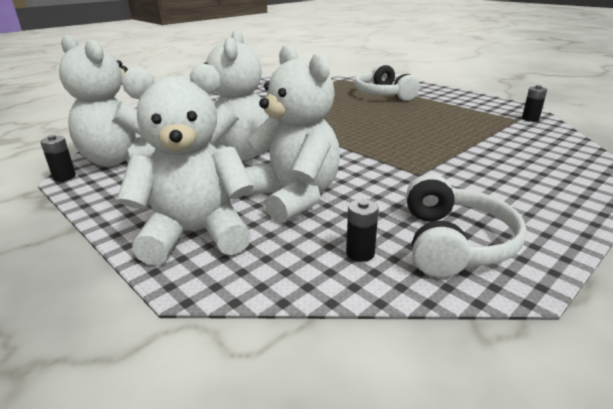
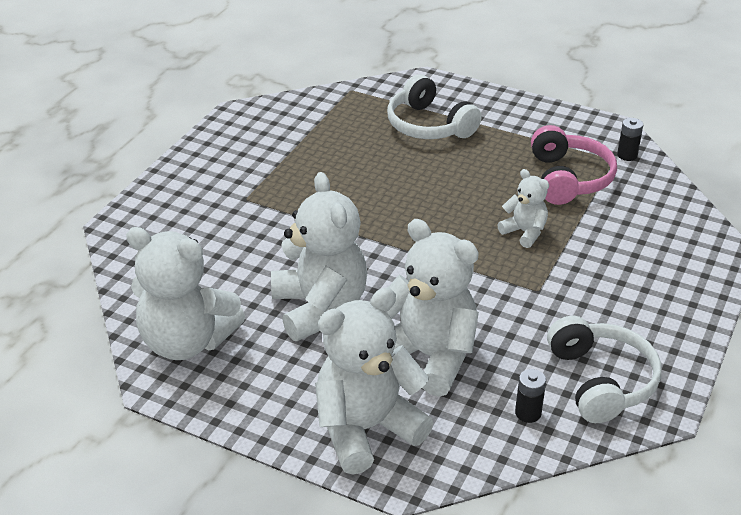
camera: 20 degrees left, 10 degrees up
(64, 177) = (145, 385): black battery -> none
(425, 143) = (524, 232): none -> white teddy bear
(476, 124) = (568, 179): none -> pink headphones

